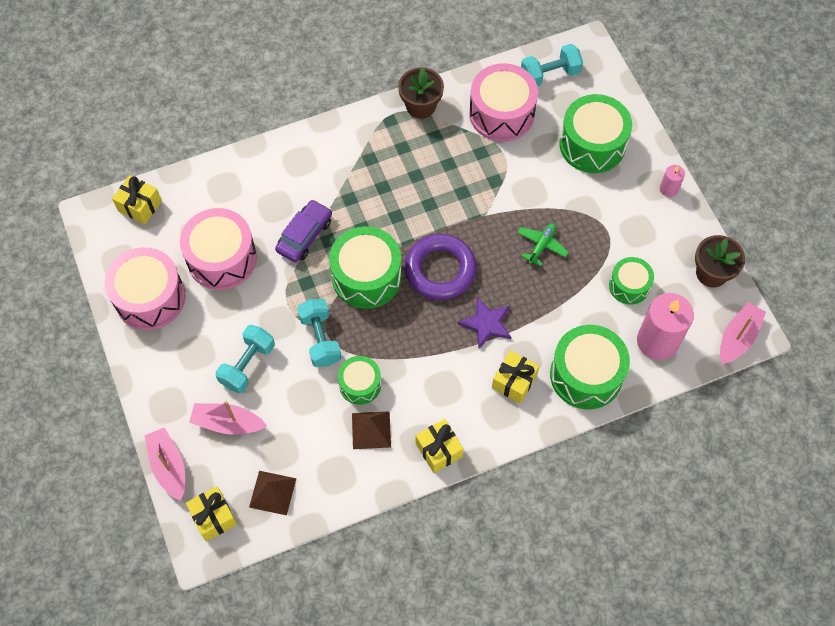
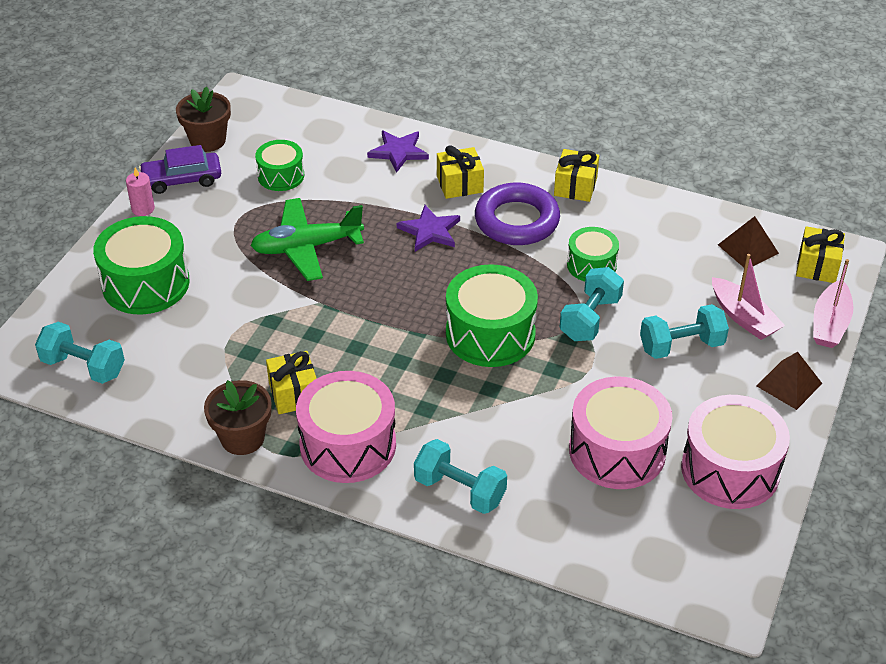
camera: 135 degrees left, 20 degrees down
(140, 206) = (660, 572): yellow gift -> yellow gift (294, 394)
(281, 168) = (460, 490): none -> turquoise dumbbell
(304, 235) = (509, 409): purple car -> purple car (182, 179)
(371, 430) = (617, 232): brown pyramid -> brown pyramid (789, 384)
(440, 270) = (417, 292): purple ring -> purple ring (516, 221)
(501, 113) = (180, 369): pink drum -> pink drum (348, 445)
(541, 245) = (306, 247): green plane -> green plane, size x1.81
(586, 375) = (398, 152): green drum -> purple star
(657, 341) = (315, 134): pink candle -> none
(738, 337) = (255, 98): pink boat -> none

